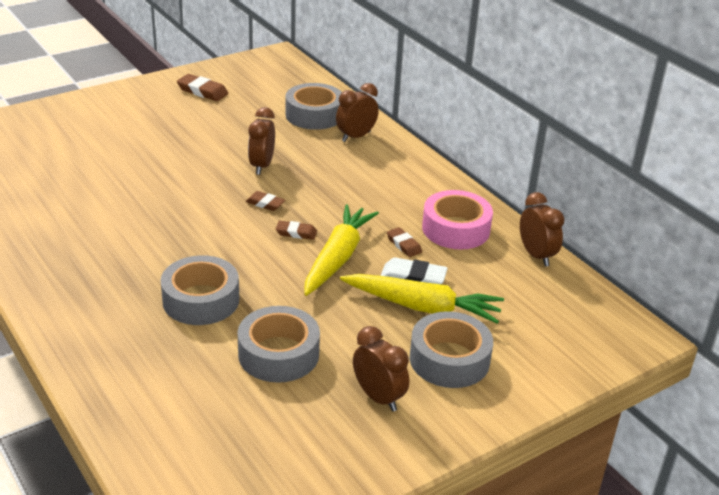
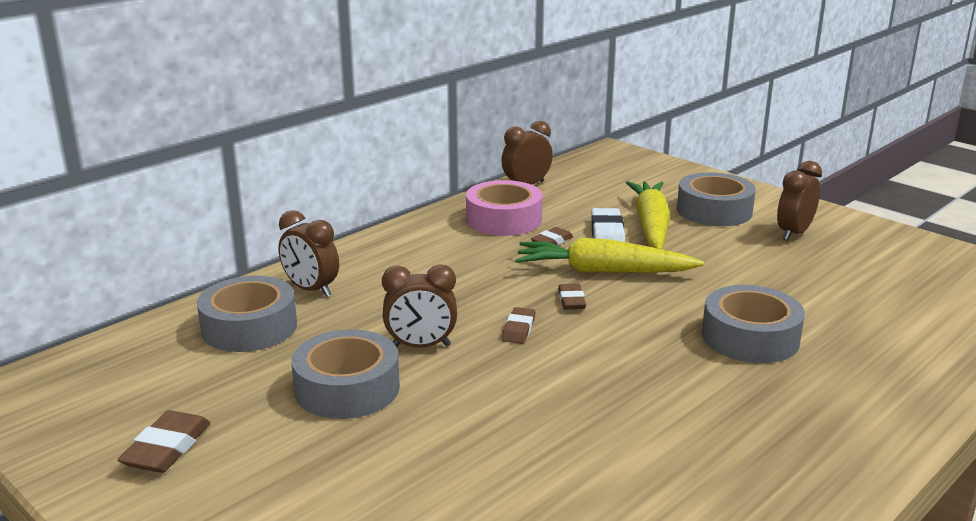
camera: 100 degrees left, 10 degrees down
(278, 354) = (789, 282): grey tape -> grey tape (347, 388)

